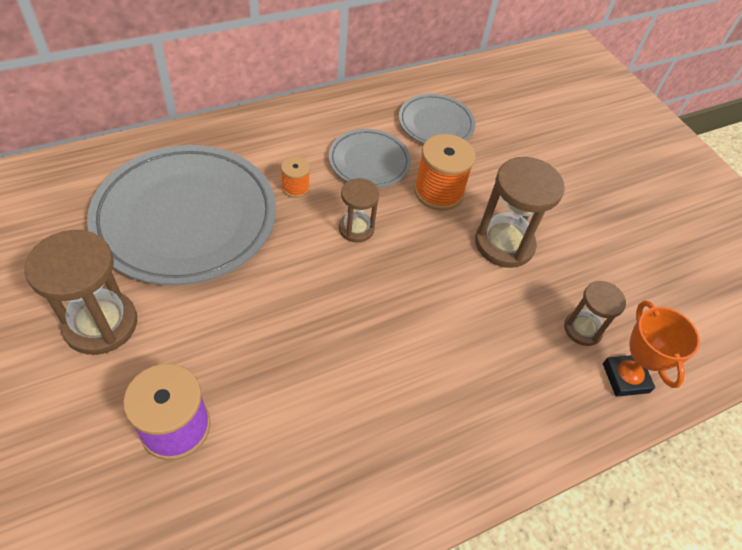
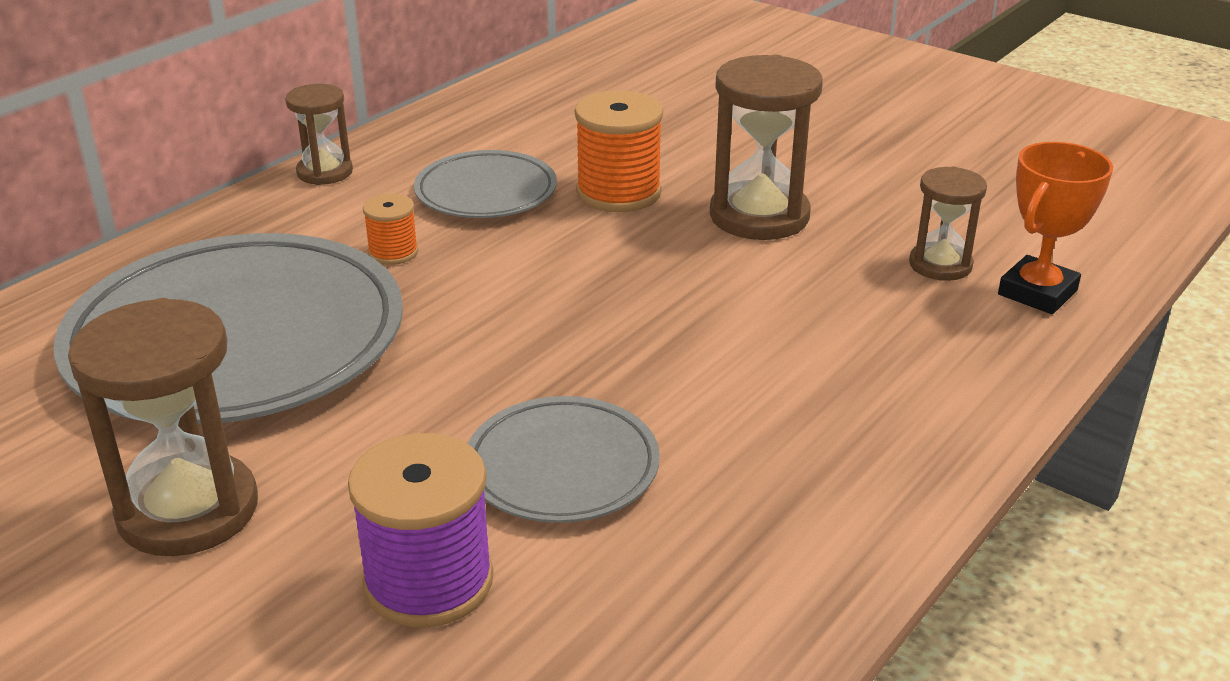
camera: 20 degrees left, 20 degrees down
(356, 228) = (528, 267): brown hourglass -> brown hourglass (325, 172)
(436, 124) = (552, 126): grey plate -> grey plate (562, 467)
(625, 378) = (1037, 292): orange trophy -> orange trophy turned 75 degrees clockwise

